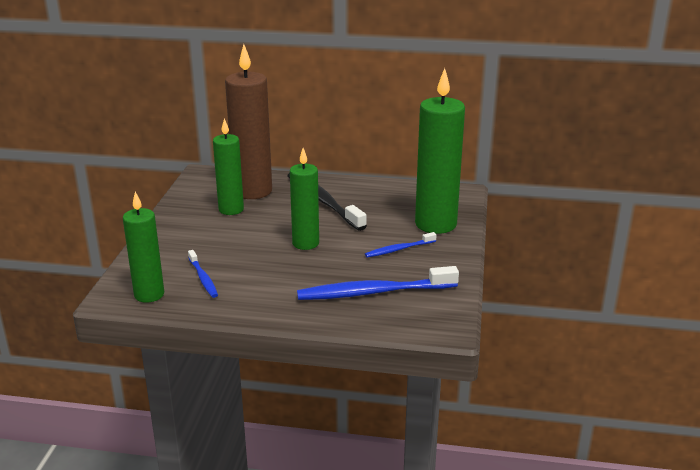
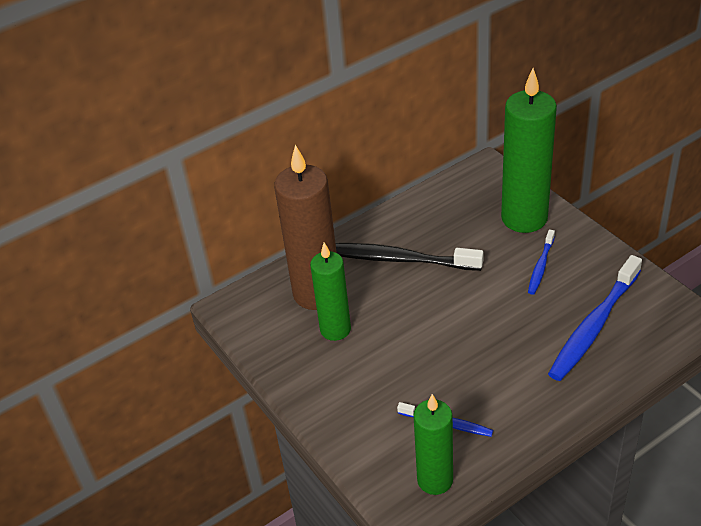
camera: 40 degrees left, 15 degrees up
(305, 243) = (462, 317): green candle -> none

